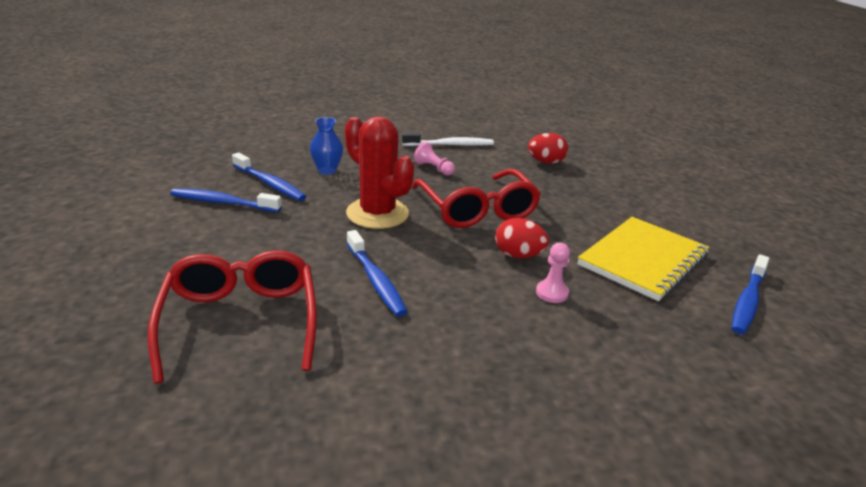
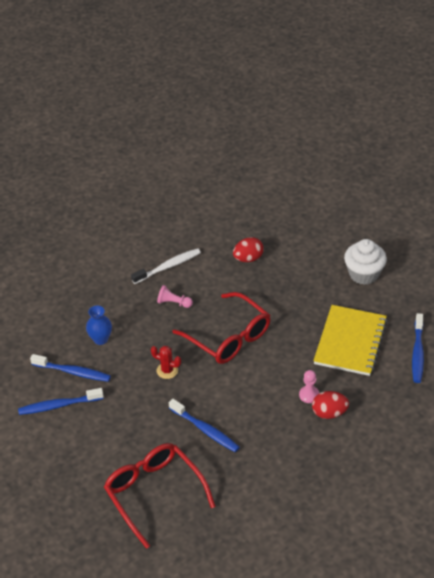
camera: 20 degrees left, 15 degrees up
(377, 214) = (167, 370): red cactus -> red cactus, size x0.48
(518, 255) = (276, 371): red egg -> red egg (329, 413)
(689, 209) = (364, 274): none -> white cupcake

